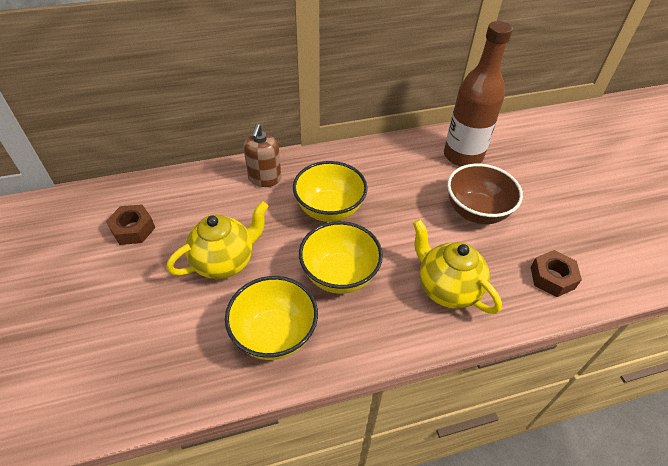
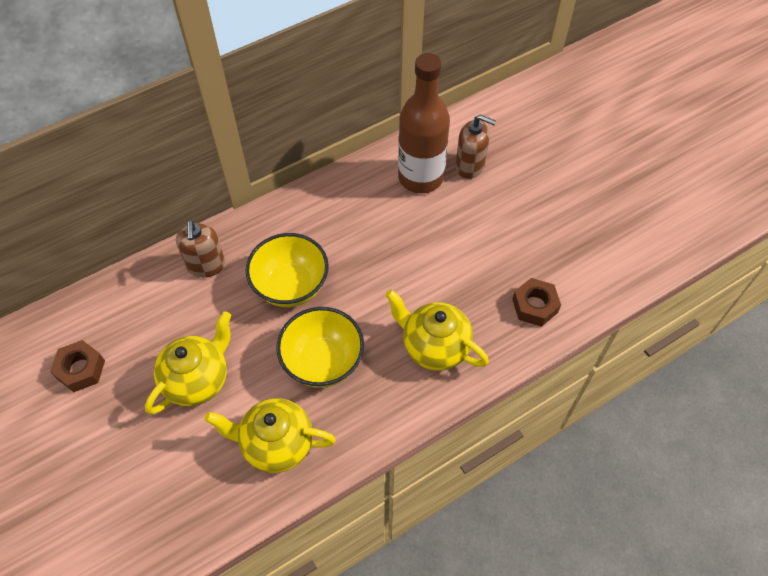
camera: 15 degrees left, 10 degrees up
(274, 334) = (276, 444): yellow bowl -> yellow teapot
(476, 212) = (447, 247): brown bowl -> none
(508, 157) = (470, 166): none -> brown soap dispenser

